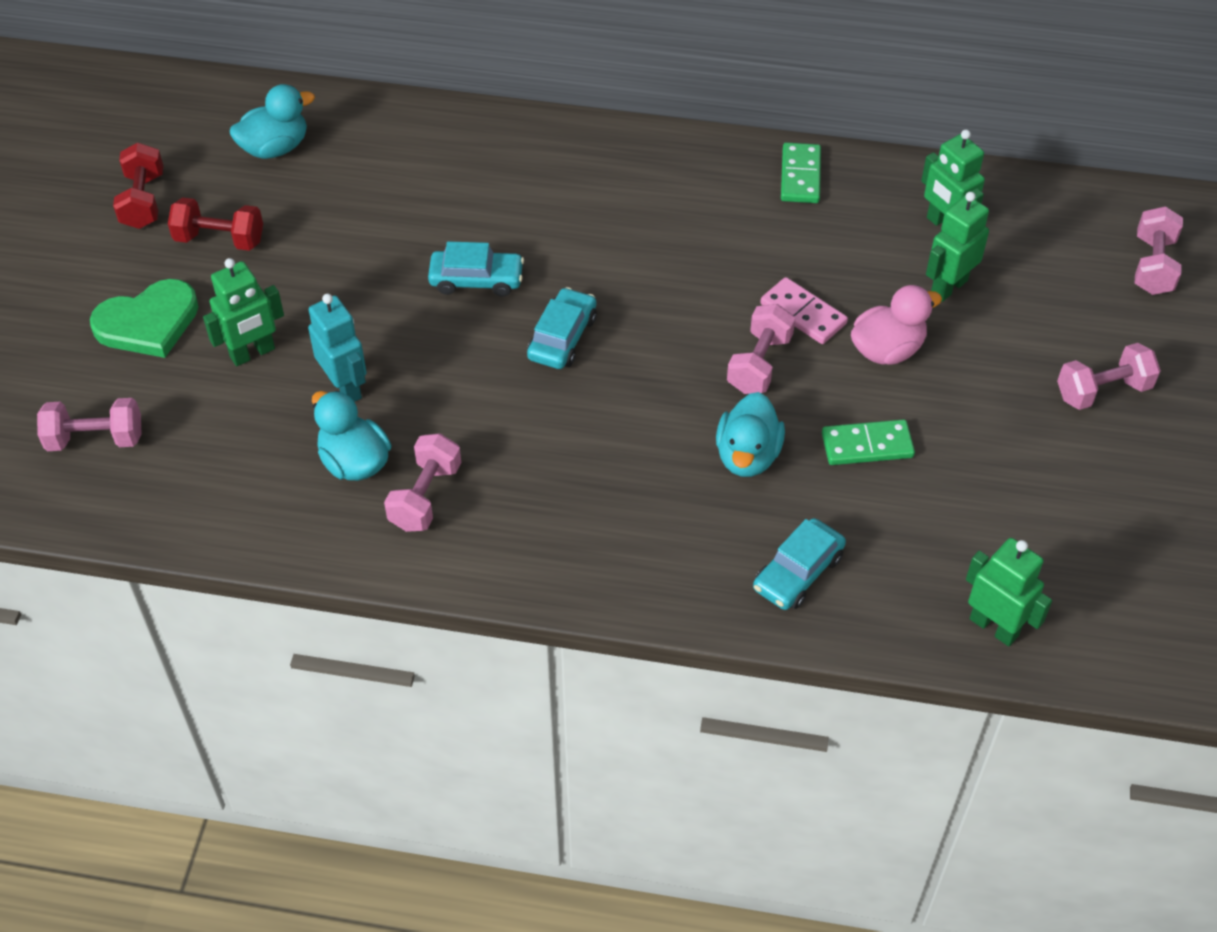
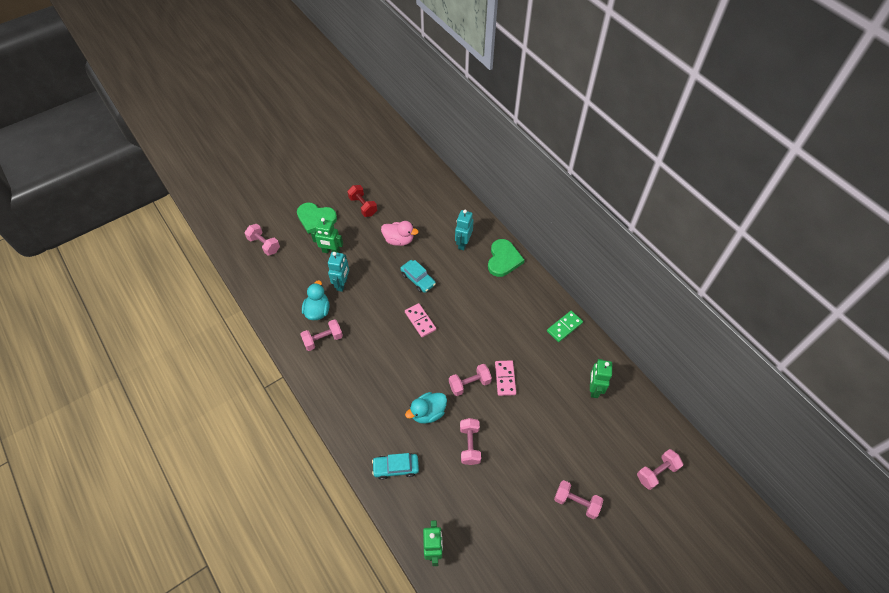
camera: 45 degrees right, 5 degrees up
(143, 201) = (357, 177): red dumbbell -> none
(275, 148) = (411, 187): turquoise duck -> none
(485, 171) = (463, 243): none -> turquoise robot
(562, 338) = (420, 321): turquoise car -> pink domino
(585, 148) = (503, 259): none -> green heart
(867, 445) = (469, 445): green domino -> pink dumbbell
(887, 350) = (517, 417): pink duck -> pink duck (399, 240)
(948, 287) = (567, 413): green robot -> none

